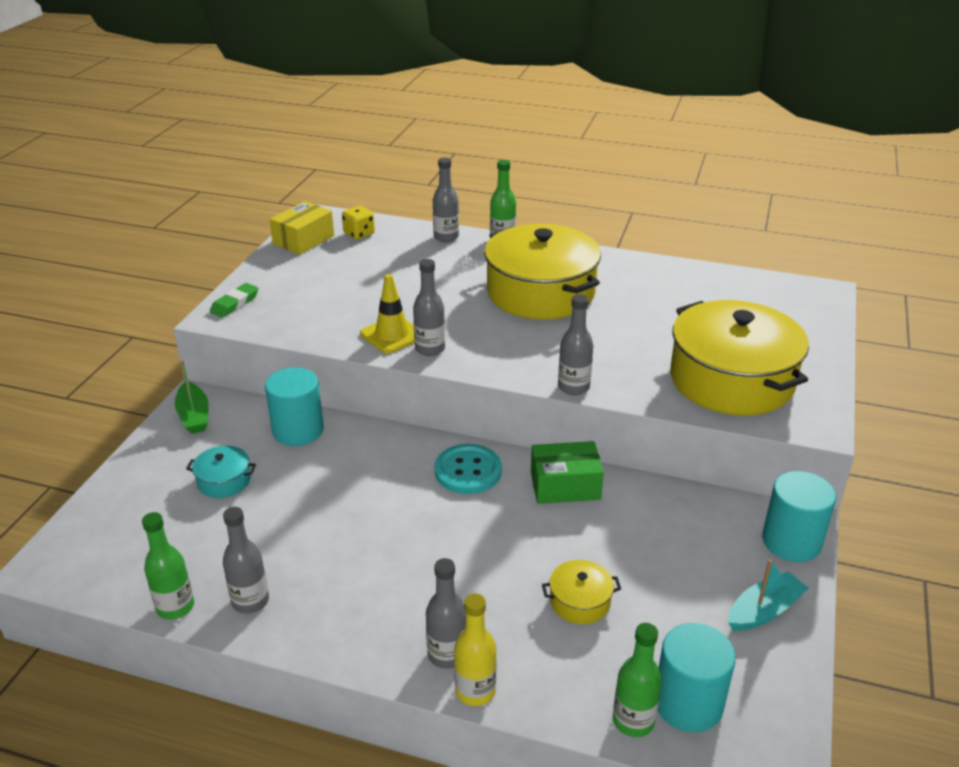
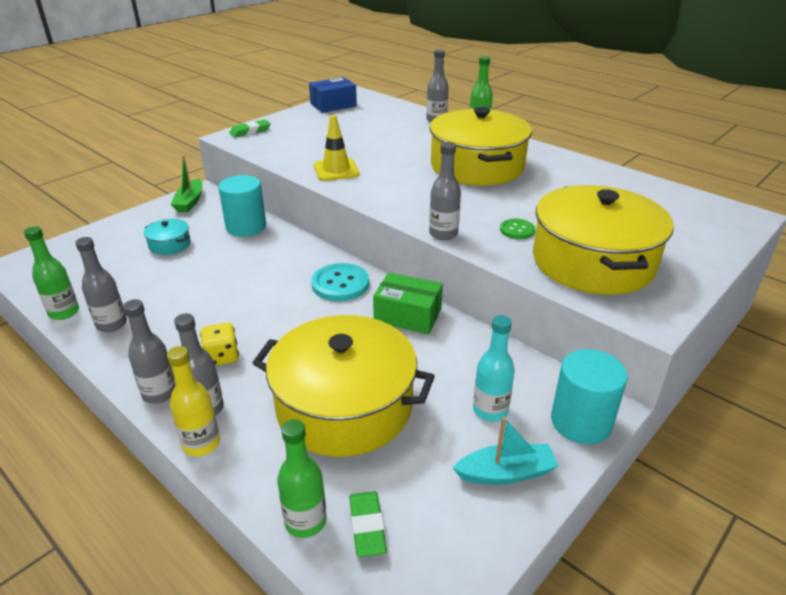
camera: 25 degrees right, 0 degrees up
(303, 240) = (333, 105): yellow box -> blue box
(359, 234) = (375, 108): yellow dice -> yellow dice (222, 357)
(430, 349) = (355, 184): grey bottle -> grey bottle (159, 393)
(580, 601) = (344, 406): yellow pot -> yellow pot, size x2.39
(639, 363) = (517, 230): none -> green button
(688, 703) = (367, 526): turquoise cylinder -> green eraser
(711, 558) = (490, 410): none -> turquoise bottle

